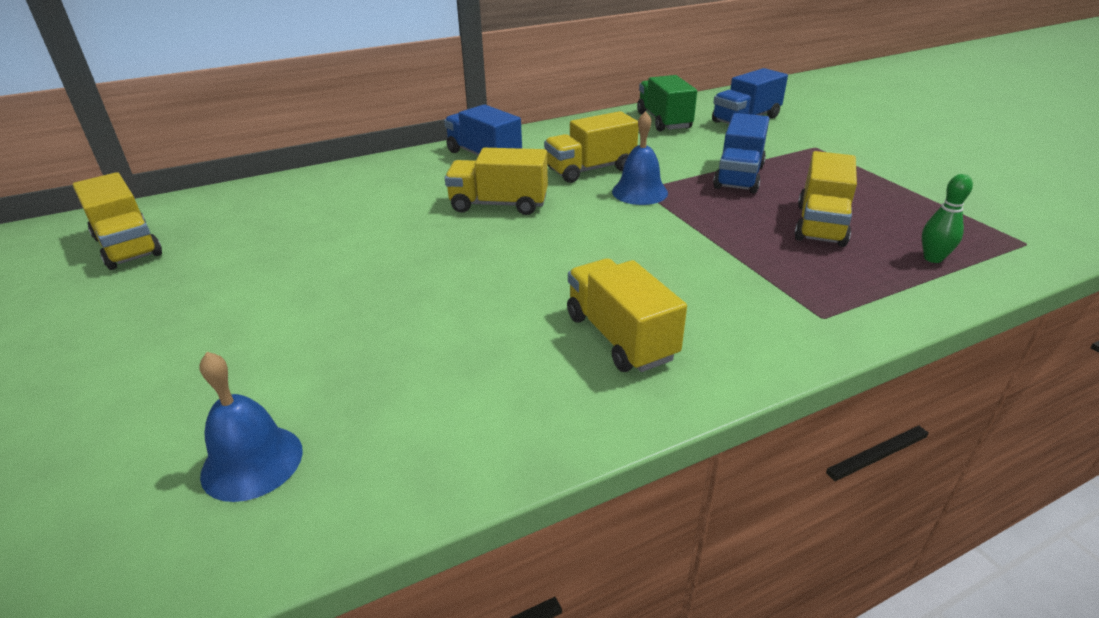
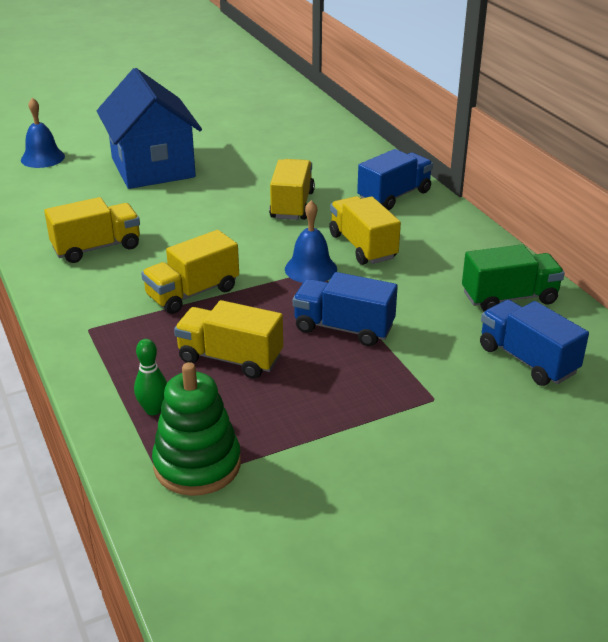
camera: 90 degrees right, 0 degrees up
(128, 246) = (248, 97): yellow truck -> yellow truck (192, 293)
(358, 313) = (153, 168): none -> blue house
(984, 231) = (197, 465): none -> green stacking toy

